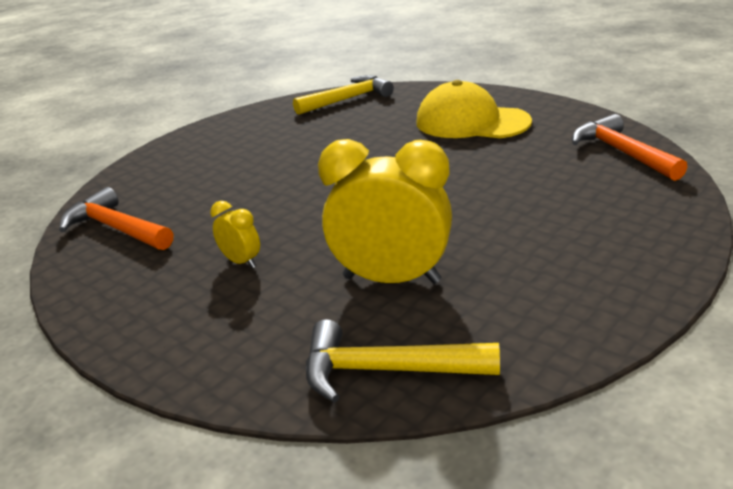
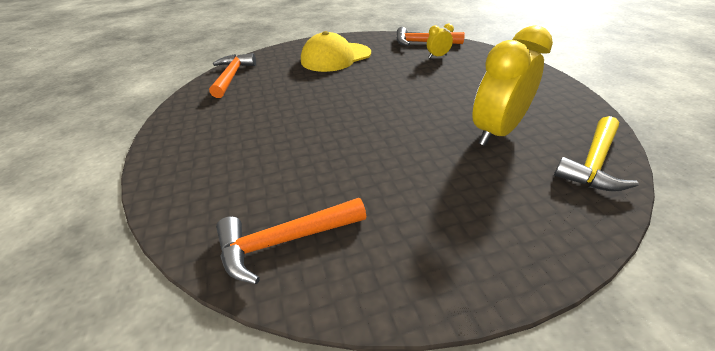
camera: 60 degrees left, 10 degrees up
(241, 262) = (423, 182): yellow clock -> yellow clock (437, 56)
(348, 99) = (232, 76): yellow hammer -> orange hammer

